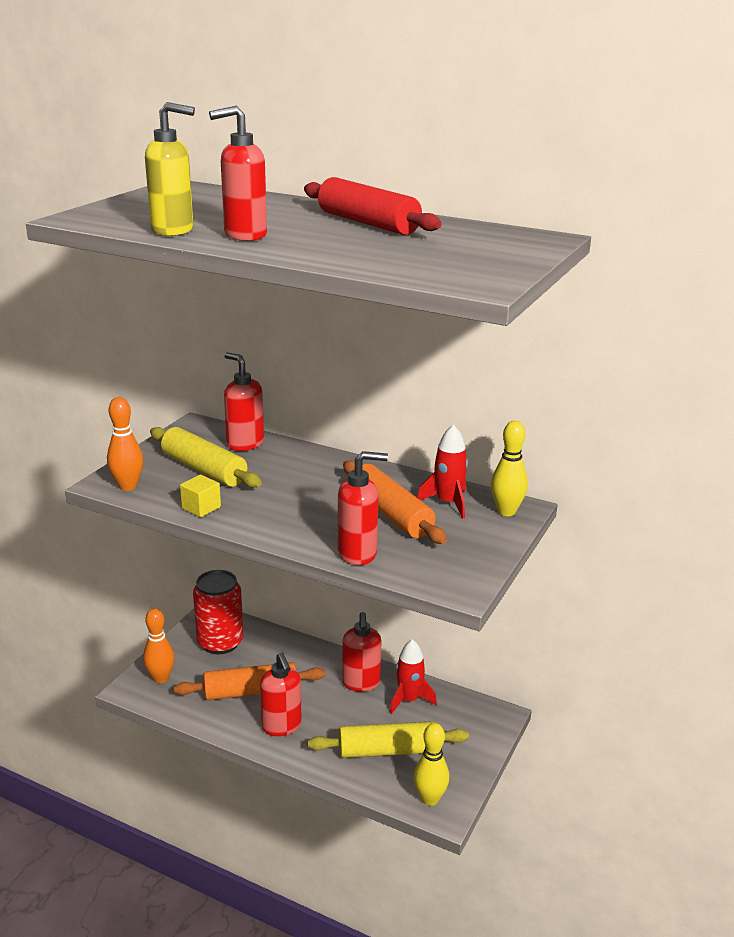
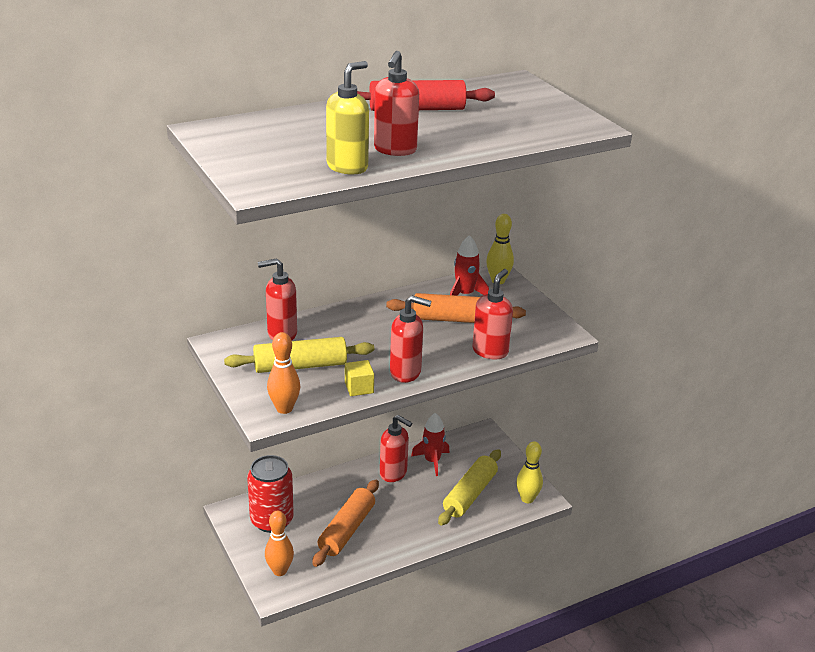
camera: 55 degrees left, 5 degrees up
(282, 726) = (399, 531): red soap dispenser -> red soap dispenser (406, 373)

